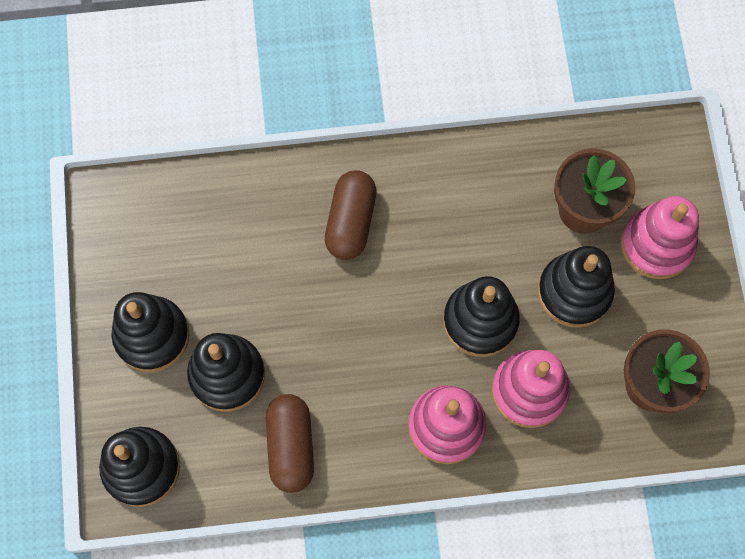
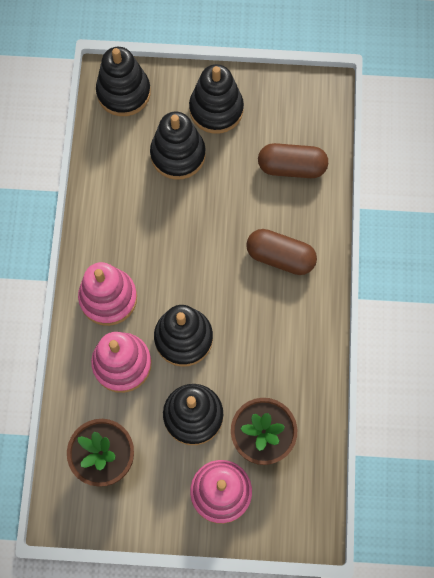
camera: 100 degrees right, 0 degrees up
(291, 446) = (117, 189): brown capsule -> brown capsule (291, 167)

